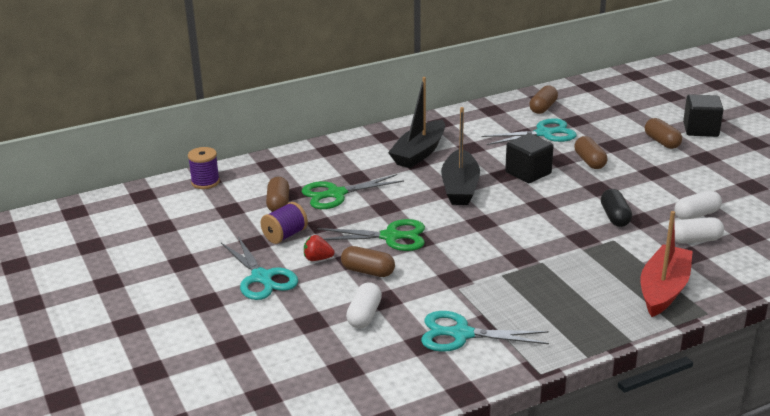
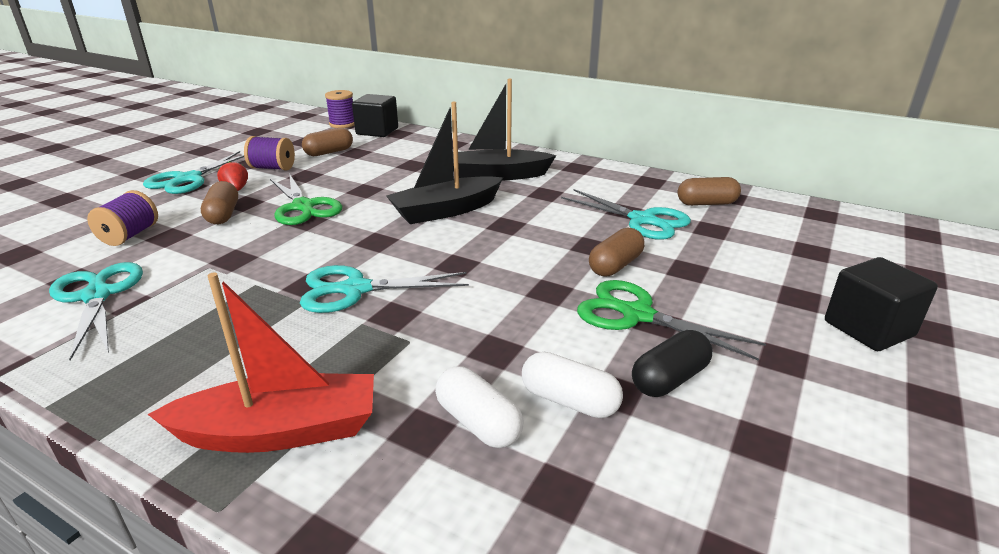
camera: 55 degrees right, 0 degrees up
(335, 194) = (369, 166): green scissors -> green scissors (636, 315)
(364, 315) = (130, 235): white capsule -> purple spool
(528, 173) = (528, 236): black cube -> black cube (377, 131)
(542, 243) = (354, 290): none -> turquoise scissors
(615, 217) = (479, 324): black capsule -> black capsule (669, 379)
(662, 142) = (763, 304): brown capsule -> none

